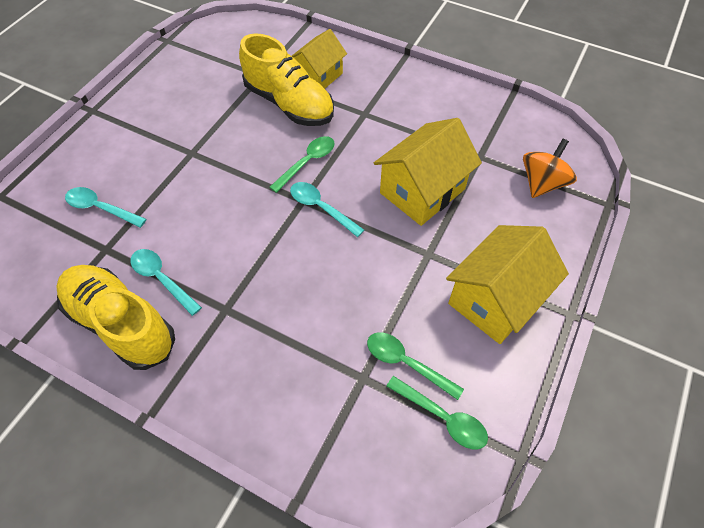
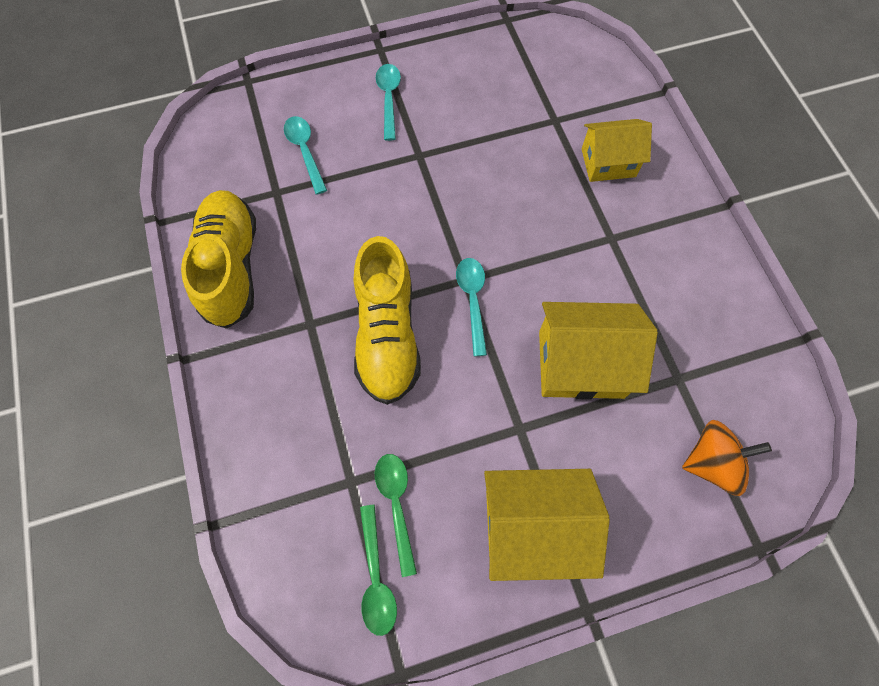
camera: 45 degrees right, 10 degrees up
(162, 279) = (290, 255): turquoise spoon -> turquoise spoon (389, 99)
(289, 104) = (551, 171): yellow shoe -> yellow shoe (387, 335)
(307, 162) = (506, 246): green spoon -> none

